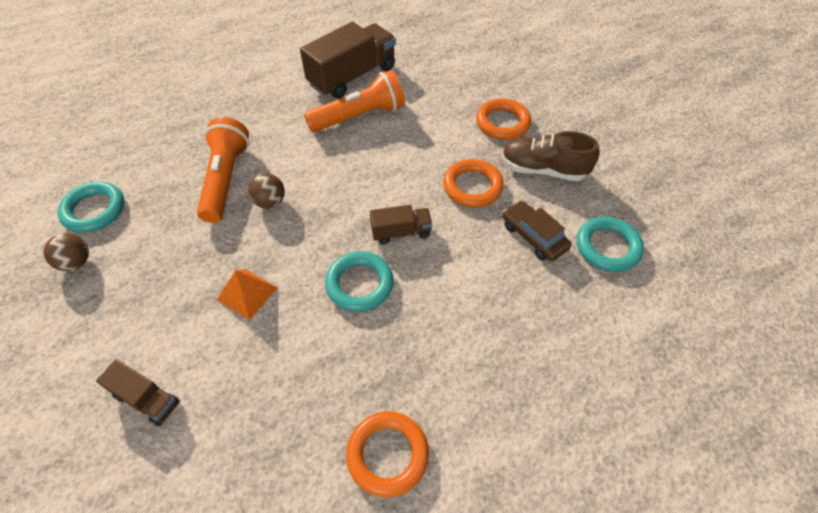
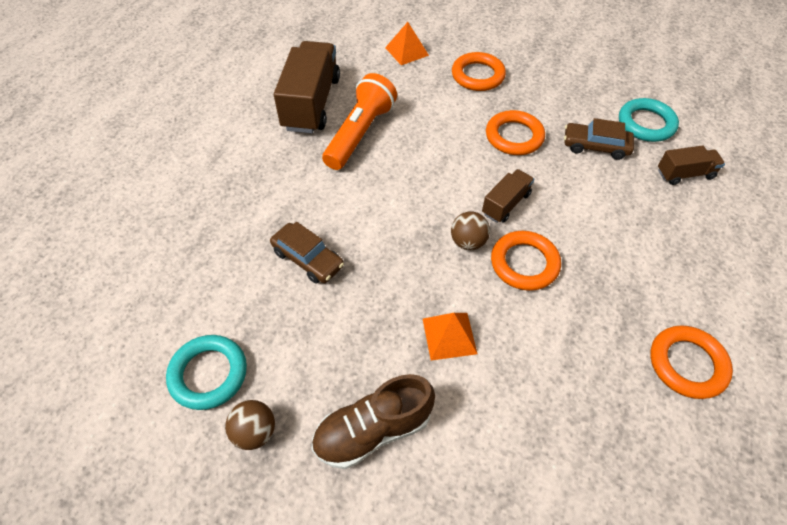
camera: 40 degrees left, 0 degrees up
(147, 399) = (477, 482): brown truck -> brown truck (685, 174)
(225, 179) = (308, 259): orange flashlight -> brown car
(270, 202) = (373, 251): brown ball -> brown ball (468, 242)
(359, 284) = (524, 263): turquoise ring -> orange ring
(468, 74) = (406, 51): none -> orange pyramid
(543, 170) = (546, 94): brown shoe -> brown shoe (373, 430)

